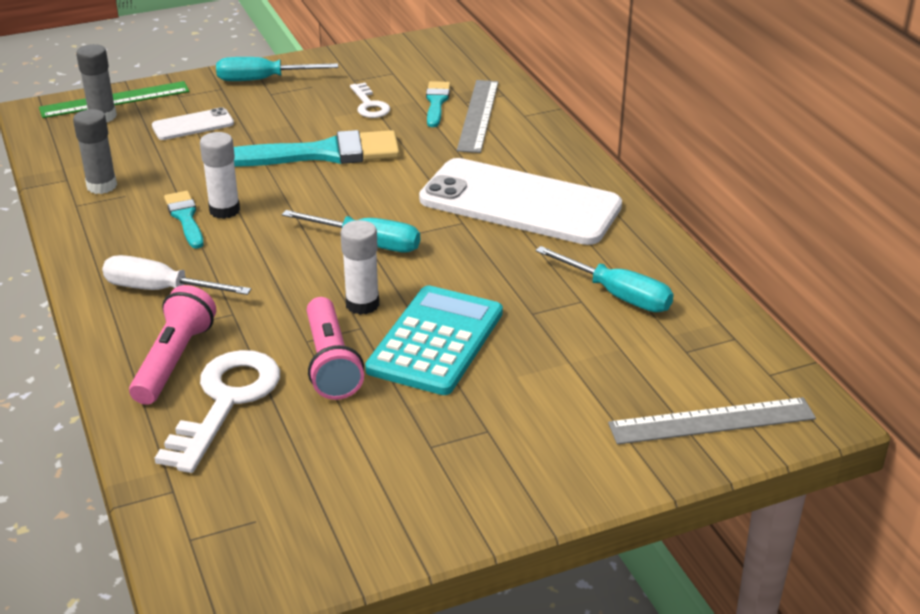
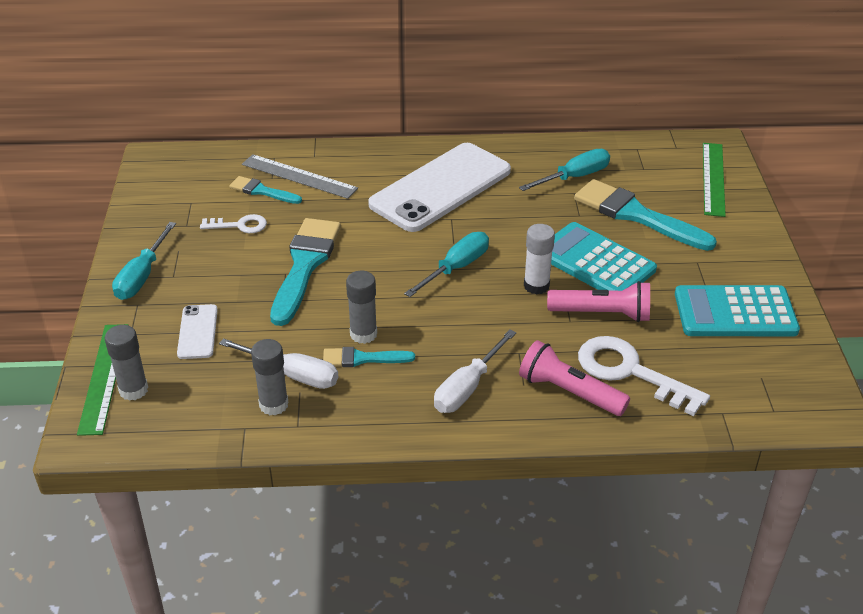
camera: 70 degrees left, 5 degrees up
(148, 186) = (293, 374): none -> white screwdriver
(224, 210) = (363, 334): white glue stick -> grey glue stick
(387, 480) = (735, 313): none -> turquoise calculator
(564, 361) = (636, 215): none -> turquoise brush
(712, 421) = (713, 178): grey ruler -> green ruler

